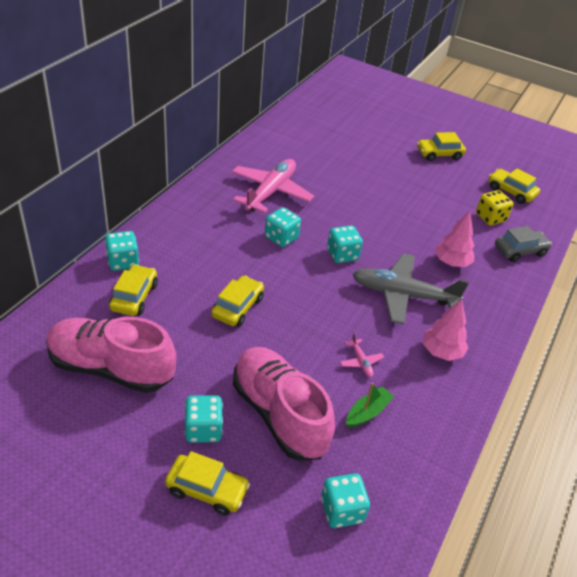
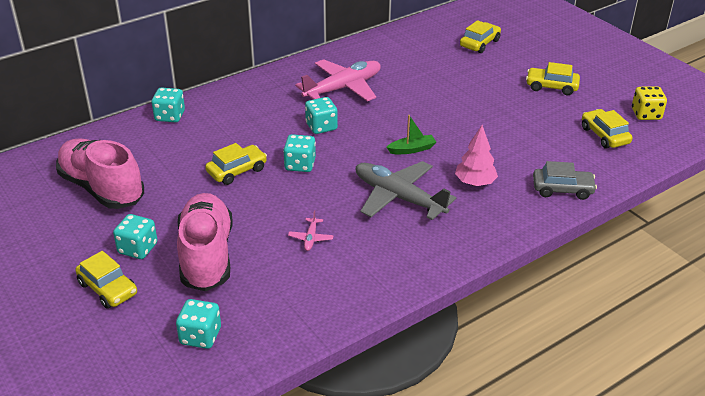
camera: 30 degrees right, 5 degrees down
(134, 297) = (158, 143): yellow car -> yellow car (479, 43)
(342, 255) = (368, 152): turquoise dice -> turquoise dice (300, 165)
(367, 412) = (283, 276): green boat -> green boat (412, 149)
(441, 352) = (395, 251): pink tree -> none
(490, 218) = (556, 154): yellow dice -> yellow dice (646, 114)

